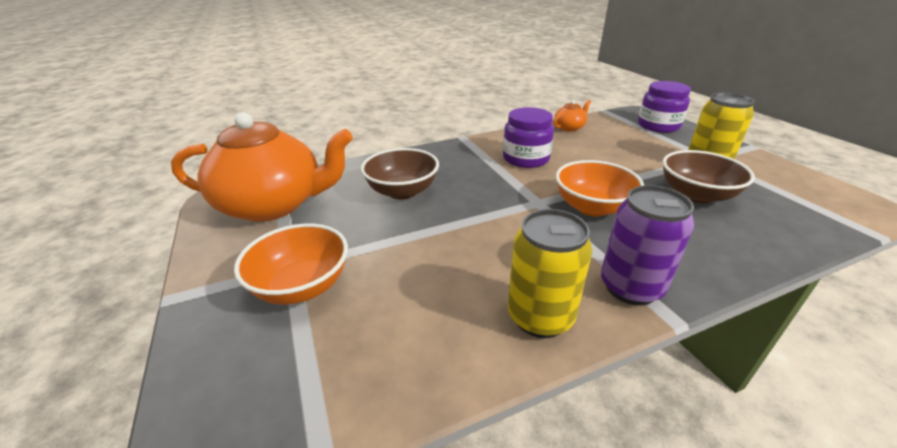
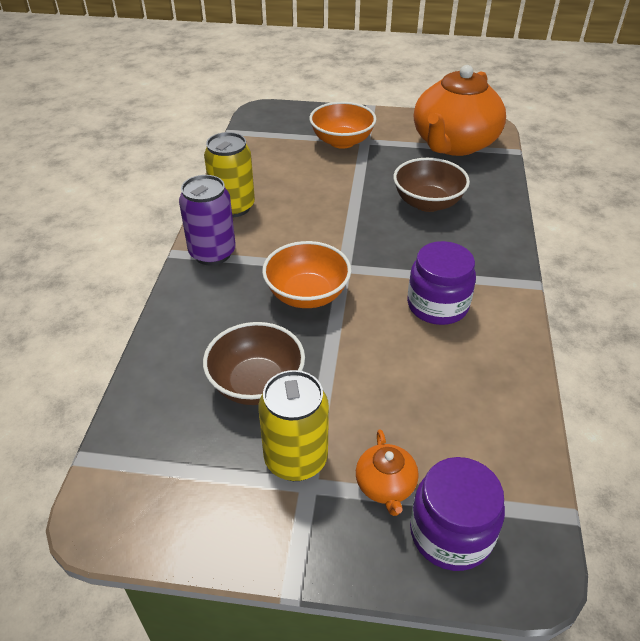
camera: 120 degrees right, 10 degrees up
(569, 127) = (511, 405): orange teapot -> orange teapot (385, 486)

